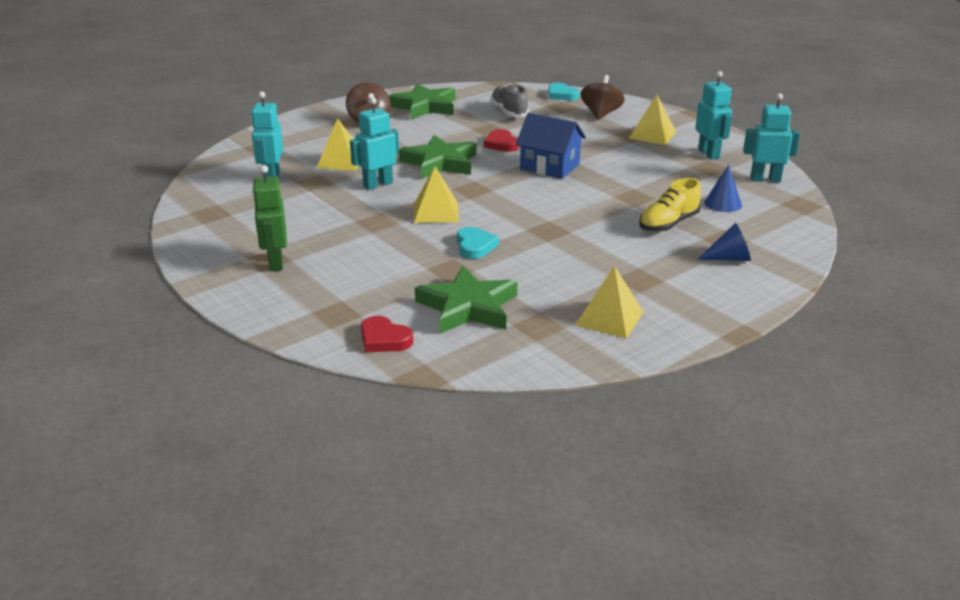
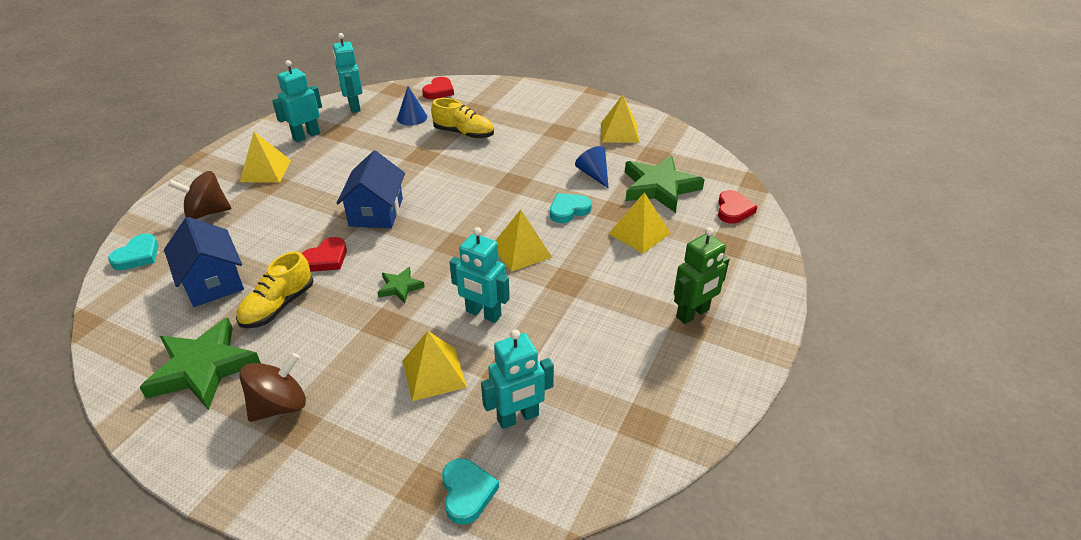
camera: 115 degrees left, 10 degrees up
(242, 156) = (467, 492): none -> turquoise heart
(403, 271) = (639, 233): none -> yellow pyramid
(440, 163) = (400, 287): green star -> green star, size x0.48
(461, 127) = (278, 306): none -> yellow shoe
(509, 112) = (213, 282): grey shoe -> blue house
(729, 258) = (502, 105): blue cone -> blue cone (593, 174)
(786, 227) = (439, 91): none -> red heart

